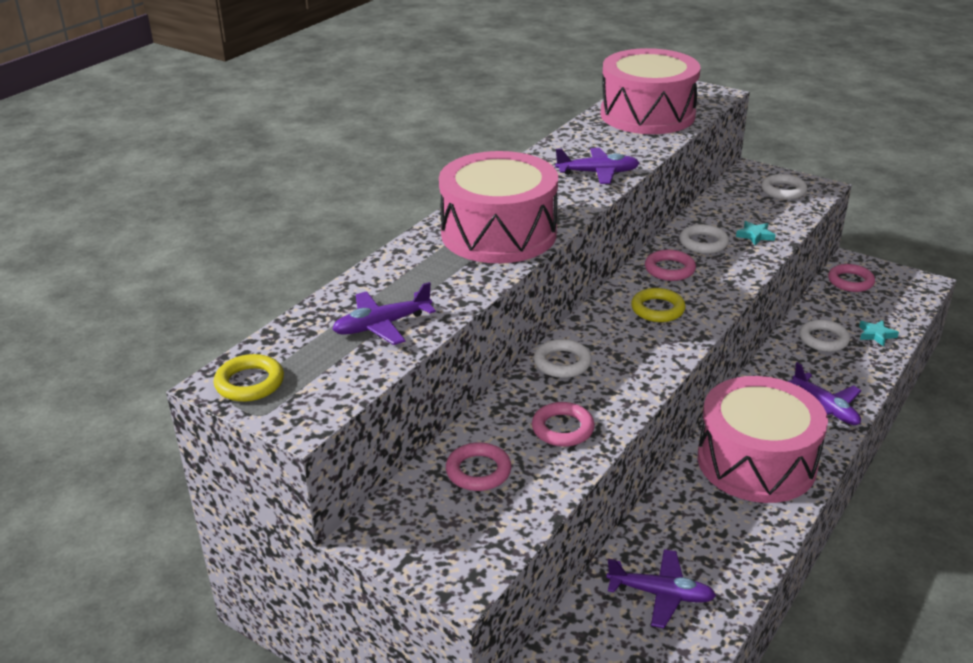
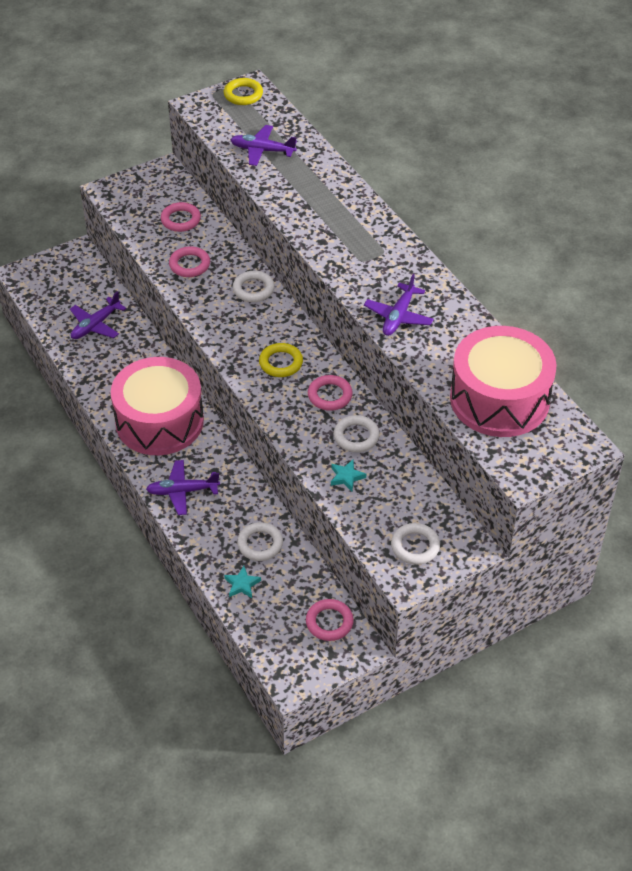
camera: 115 degrees right, 15 degrees up
(381, 325) = (262, 150): purple plane -> purple plane turned 75 degrees counterclockwise
(498, 233) = (337, 230): pink drum -> none

